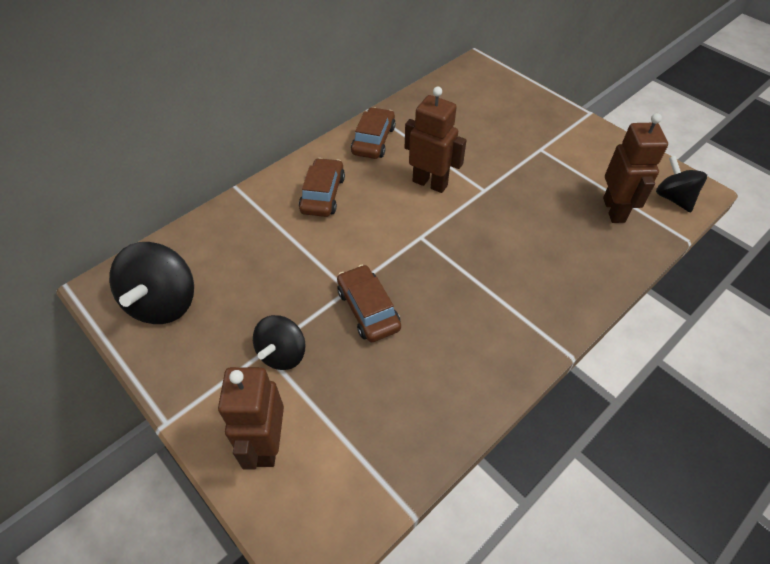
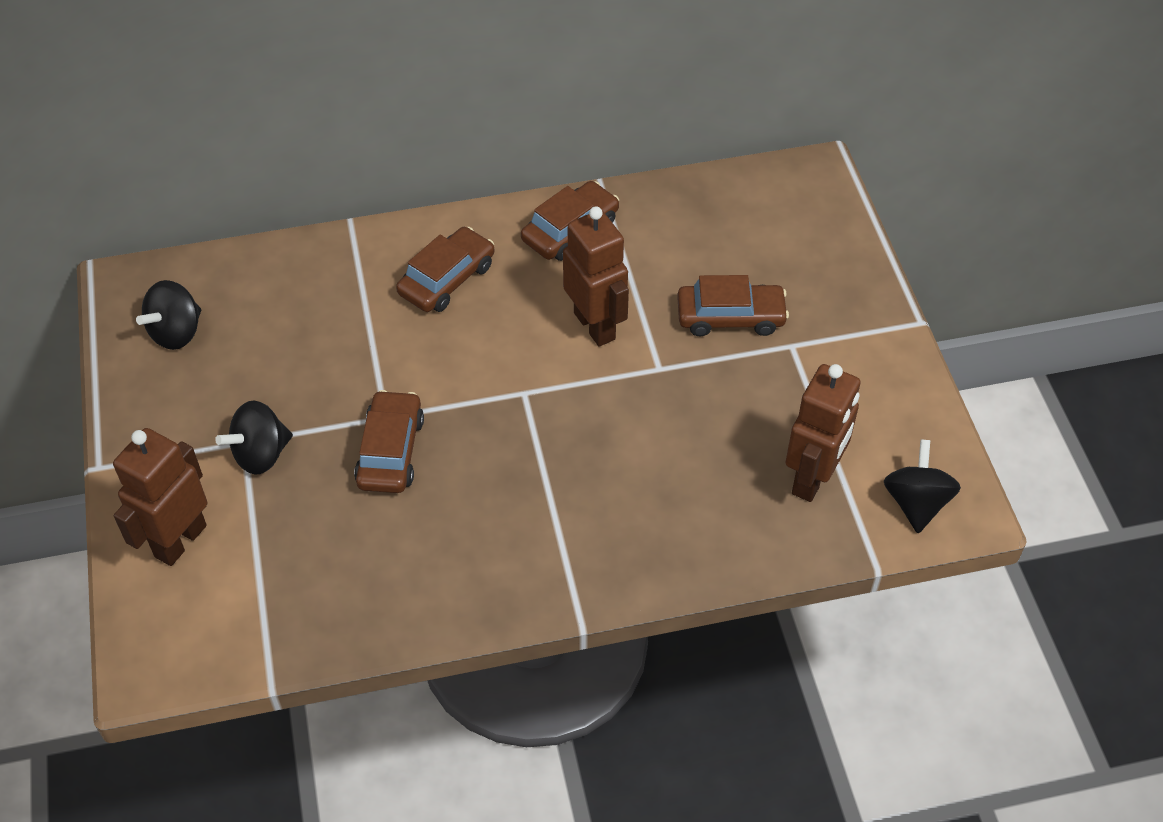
camera: 30 degrees right, 0 degrees up
(163, 303) = (176, 332): black spinning top -> black spinning top, size x0.64
(497, 148) = (730, 317): none -> brown car

